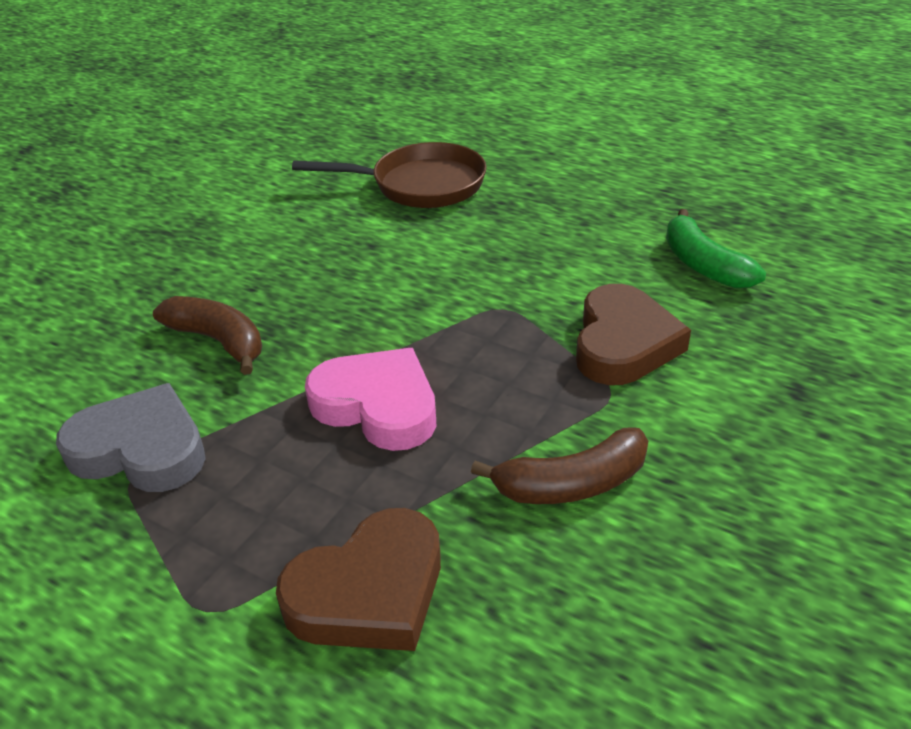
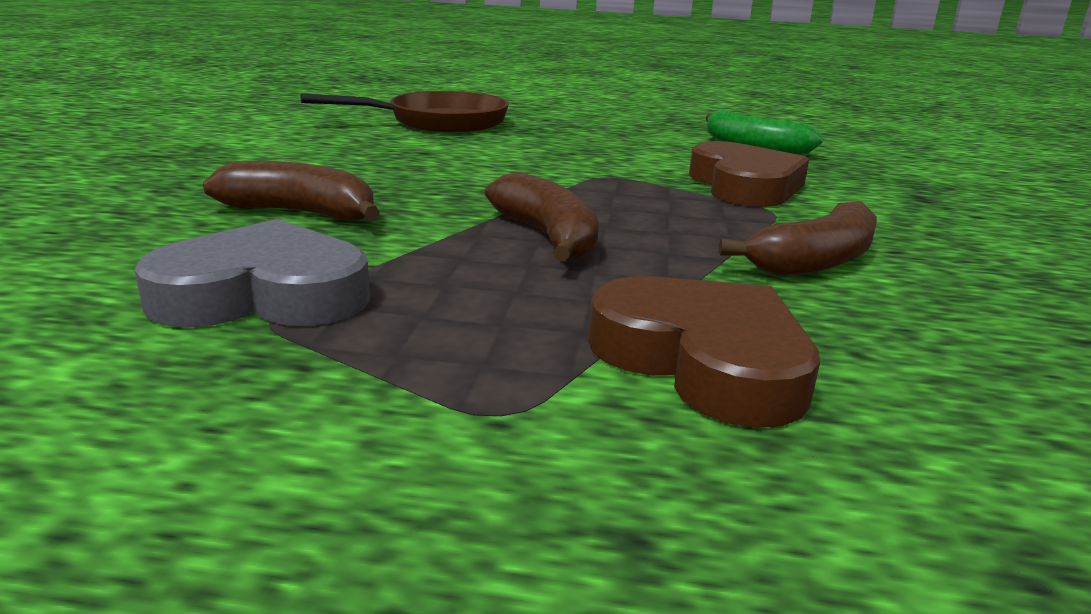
camera: 25 degrees left, 15 degrees down
(369, 591) = (703, 360): brown heart -> brown heart turned 75 degrees counterclockwise
(377, 406) = (547, 237): pink heart -> brown banana

